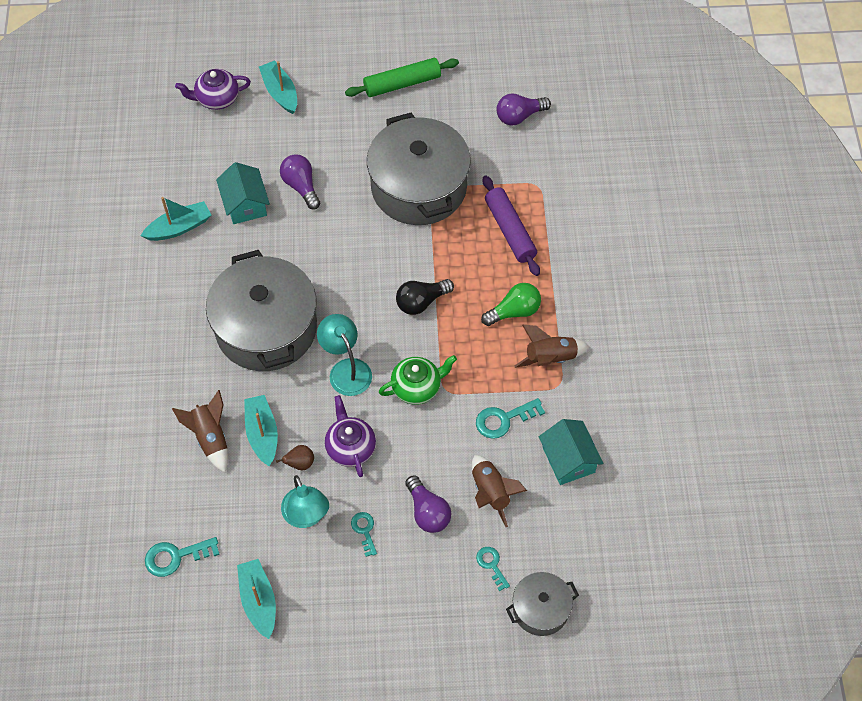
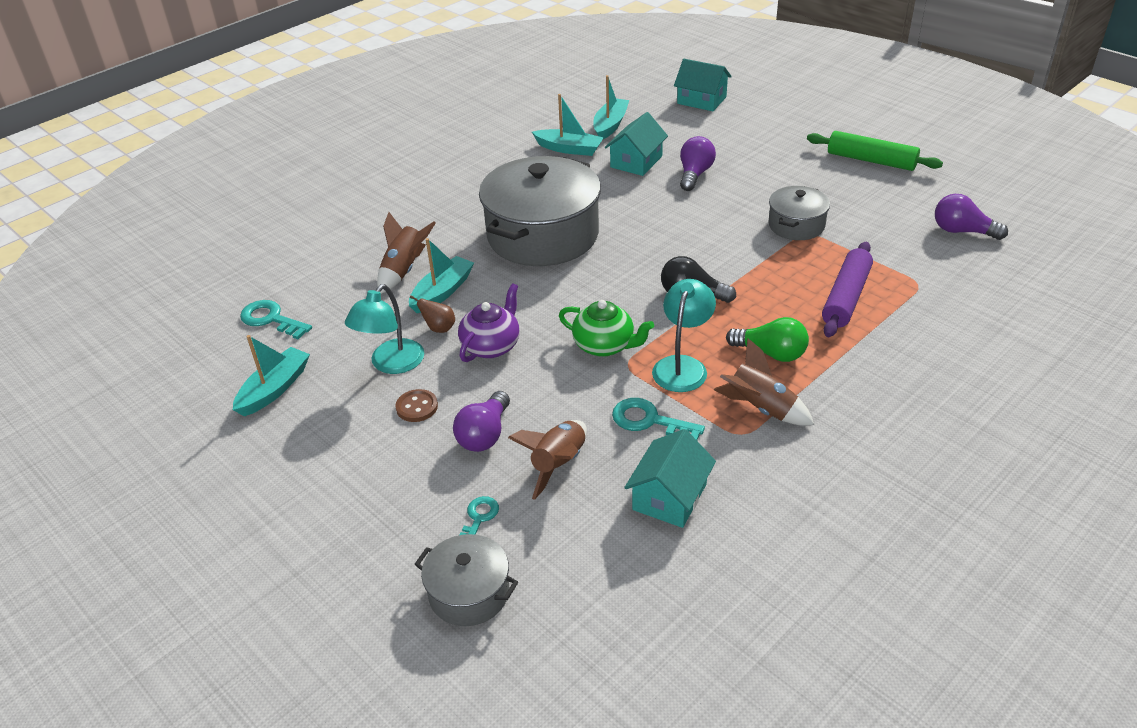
camera: 50 degrees right, 20 degrees down
(217, 99) = (701, 100): purple teapot -> turquoise house
(280, 92) = (756, 119): turquoise boat -> turquoise boat (610, 125)
(346, 369) = (564, 296): turquoise lamp -> turquoise lamp (682, 366)
(364, 530) = (417, 407): turquoise key -> brown button
(419, 187) = (796, 225): grey pot -> grey pot, size x0.50

